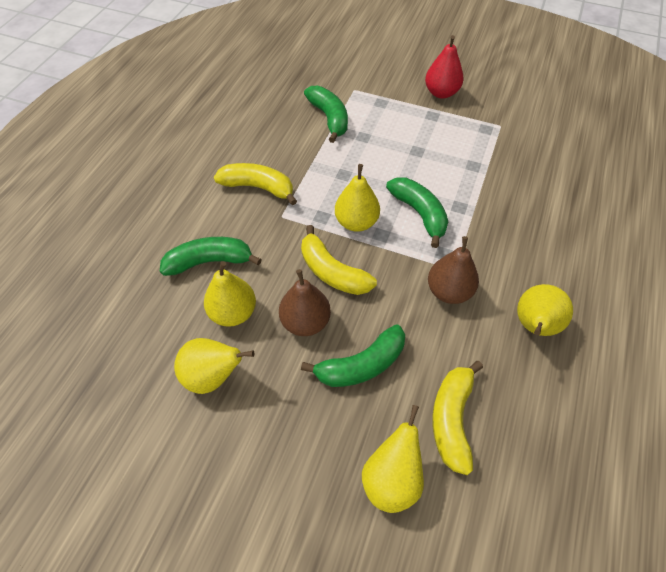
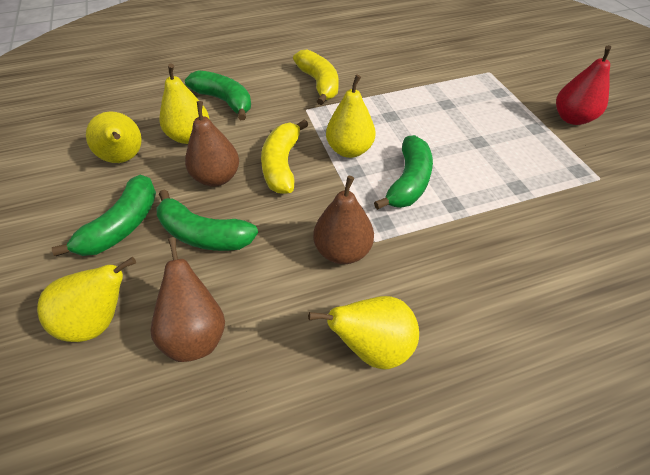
camera: 50 degrees right, 5 degrees down
(329, 118) = (438, 77): green banana -> green banana (123, 226)
(452, 419) = (196, 333): yellow banana -> brown pear

